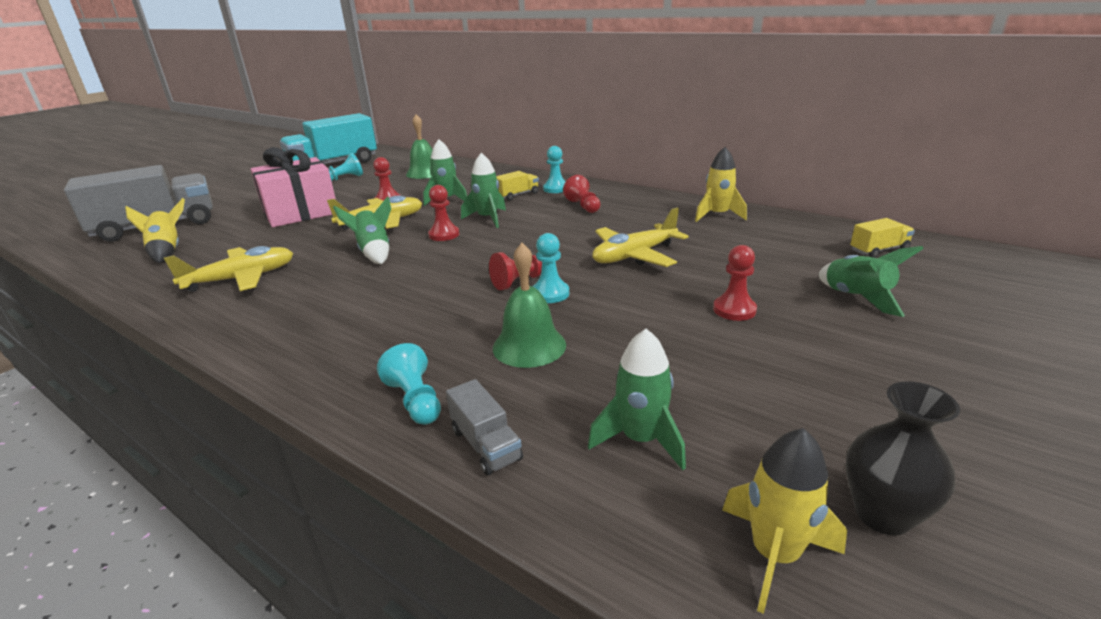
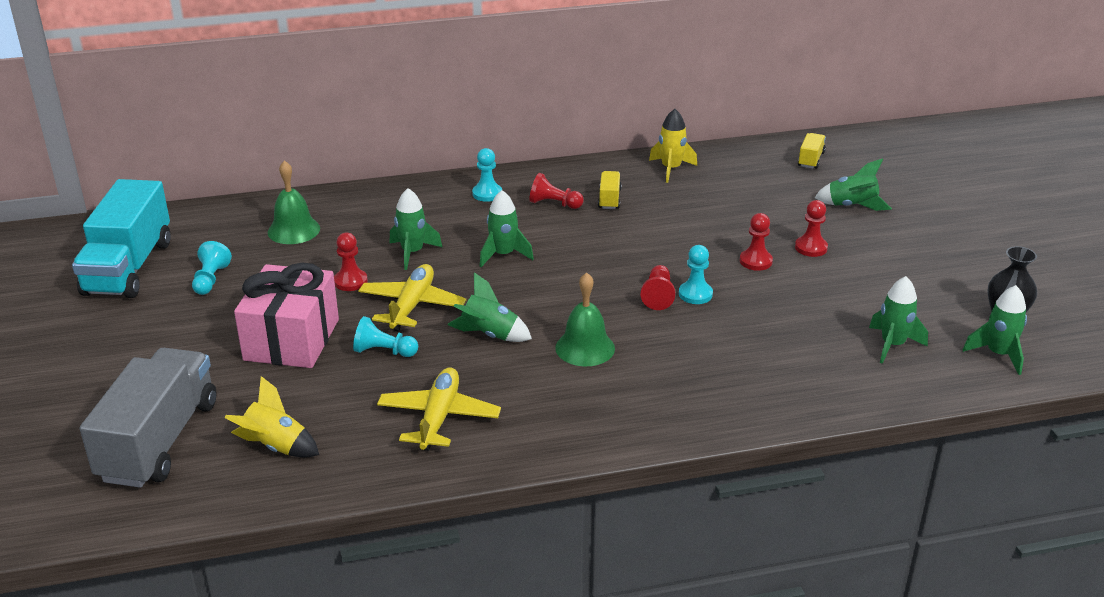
camera: 50 degrees left, 5 degrees up
(415, 401) = (767, 398): turquoise pawn -> turquoise pawn (384, 351)
(444, 235) = (505, 289): red pawn -> red pawn (755, 261)
(485, 444) = (841, 391): grey truck -> none
(517, 195) = (468, 217): yellow truck -> yellow truck (609, 199)
(529, 346) = (756, 334): green bell -> green bell (585, 348)
(634, 255) = (686, 235): yellow plane -> none
(774, 554) = (998, 354): yellow rocket -> green rocket

